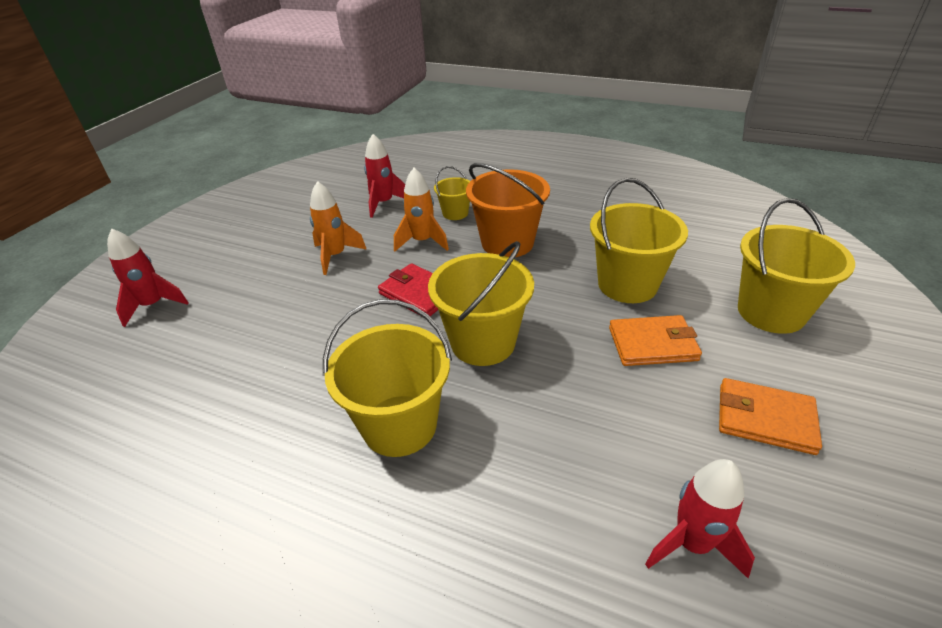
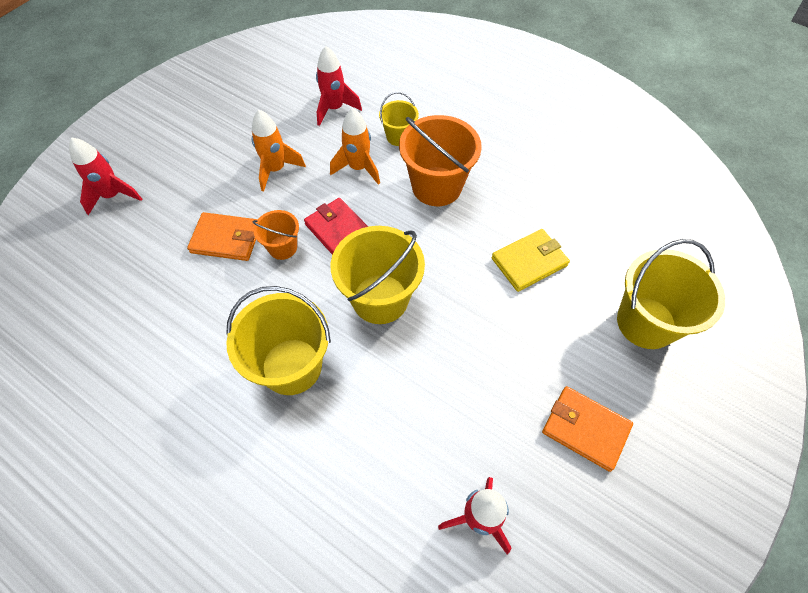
camera: 10 degrees right, 20 degrees up
(359, 317) = (282, 247): none -> orange bucket
(627, 284) = (529, 262): yellow bucket -> yellow wallet
(652, 344) = (524, 333): orange wallet -> orange wallet (226, 239)

